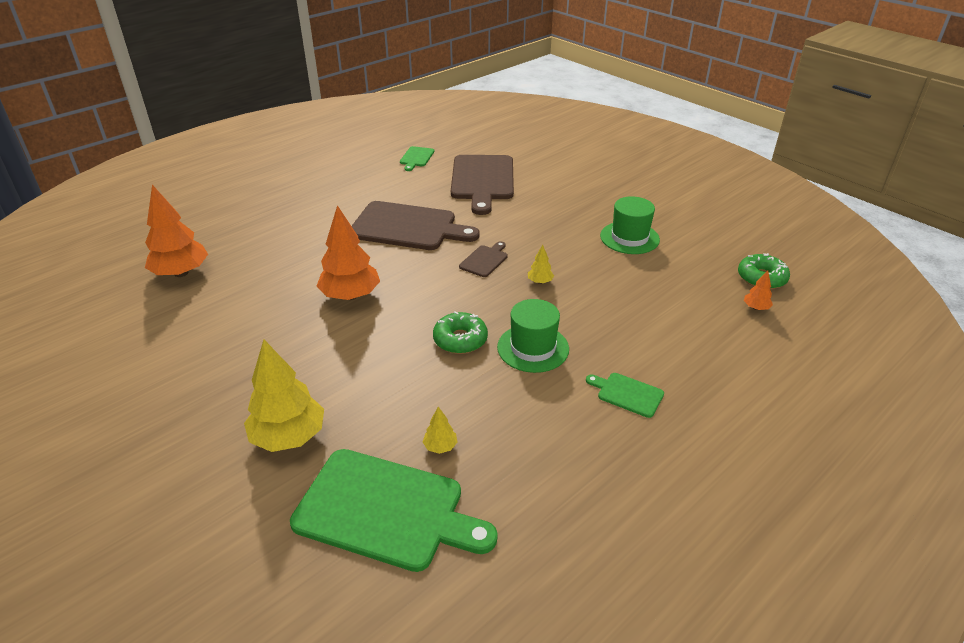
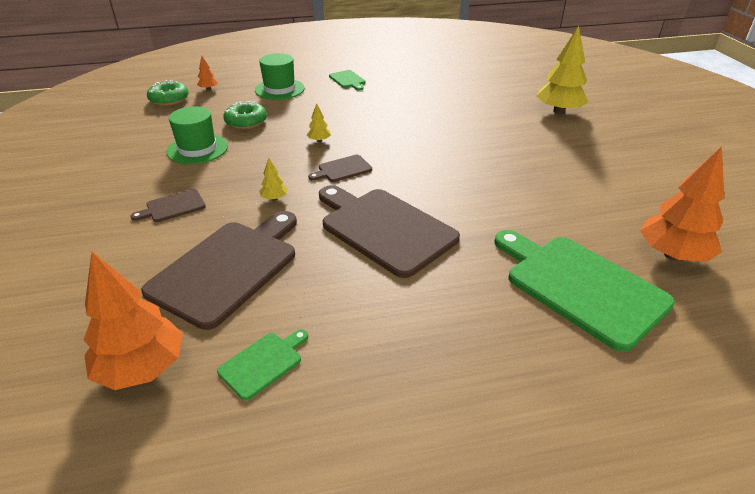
camera: 150 degrees left, 0 degrees up
(350, 296) = (486, 176): orange tree -> orange tree (142, 368)
(385, 510) = (512, 78): green cutting board -> green cutting board (580, 286)
(440, 446) = (470, 88): yellow tree -> yellow tree (274, 198)
(460, 340) = (418, 125): green donut -> green donut (246, 122)
(533, 348) = (375, 108): green hat -> green hat (279, 89)
(568, 196) = (173, 207): none -> brown cutting board

